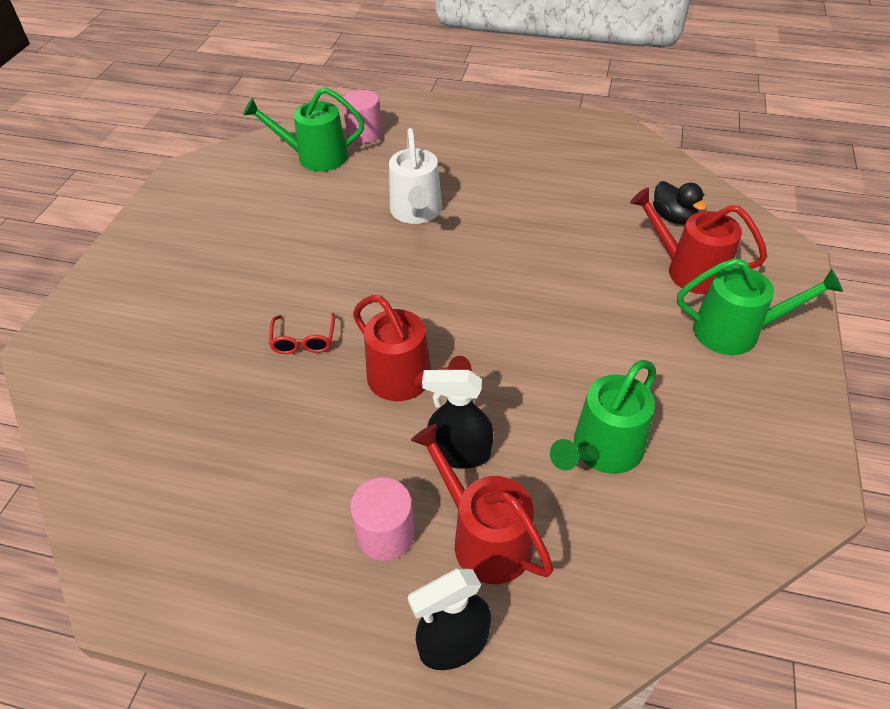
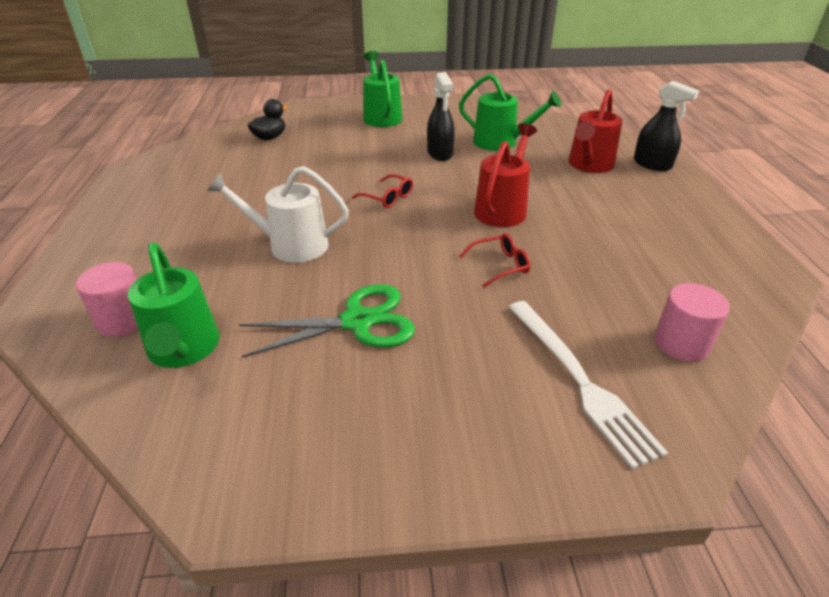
camera: 110 degrees left, 10 degrees down
(139, 337) = (579, 380): none -> white fork
(288, 235) = (357, 322): none -> green scissors
(386, 534) = (621, 192): pink cylinder -> pink cylinder (681, 343)
(416, 212) = (291, 245): white watering can -> white watering can turned 150 degrees counterclockwise
(459, 453) = (543, 180): black spray bottle -> black spray bottle (440, 153)
(477, 289) = (388, 197): none -> red glasses
(689, 270) = (330, 130): red watering can -> none

